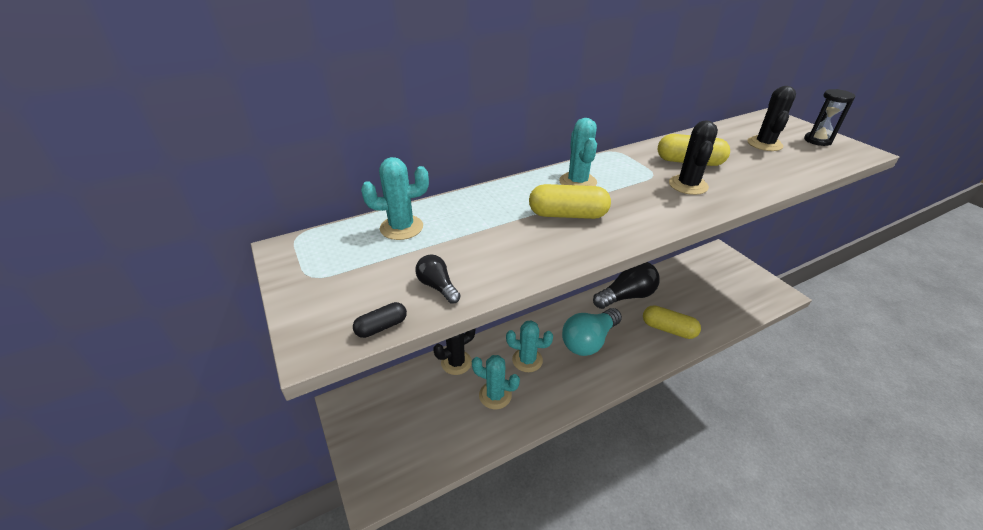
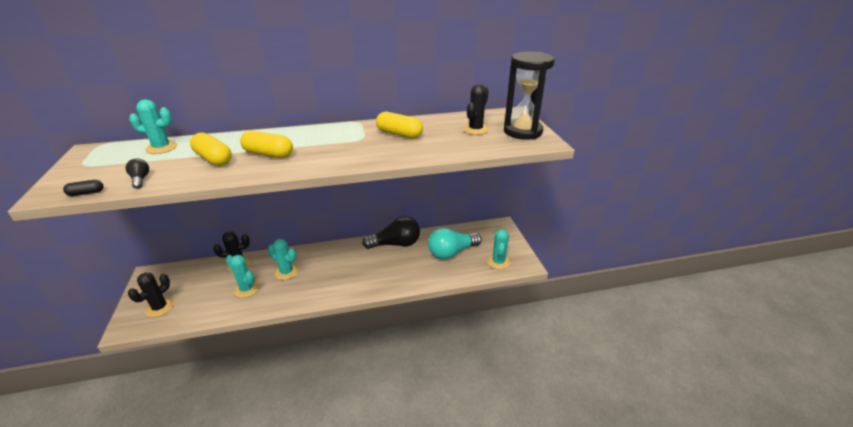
camera: 15 degrees right, 5 degrees down
(577, 182) = (303, 137): turquoise cactus -> turquoise cactus (498, 262)
(589, 341) = (340, 268): turquoise light bulb -> turquoise light bulb (451, 252)
(668, 329) = (407, 272): yellow capsule -> yellow capsule (213, 159)
(688, 185) = (375, 148): black cactus -> black cactus (159, 307)
(817, 140) = (522, 132): black hourglass -> black hourglass, size x1.90

